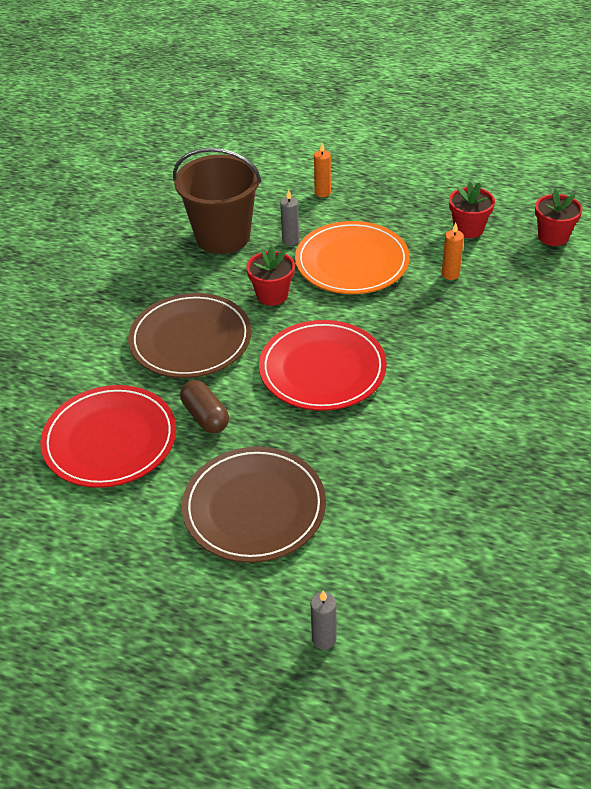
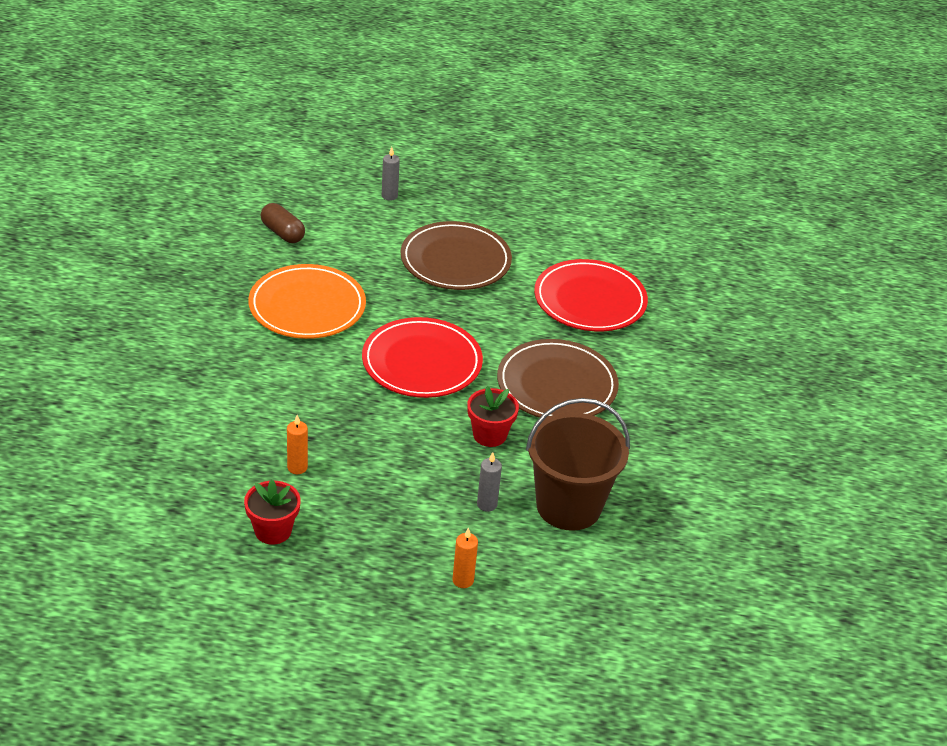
camera: 165 degrees right, 5 degrees down
(205, 416) = (517, 320): brown capsule -> brown capsule (282, 233)
(352, 262) = (410, 478): orange plate -> orange plate (307, 306)
(553, 236) = (170, 524): red flower pot -> none

